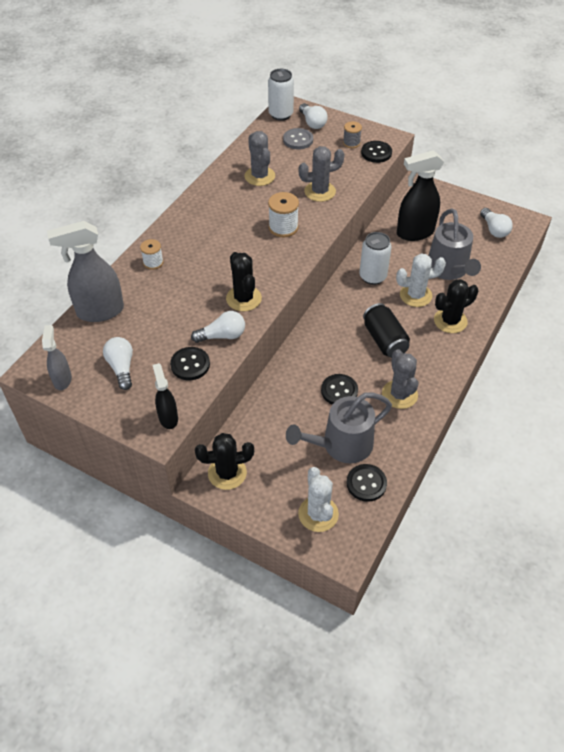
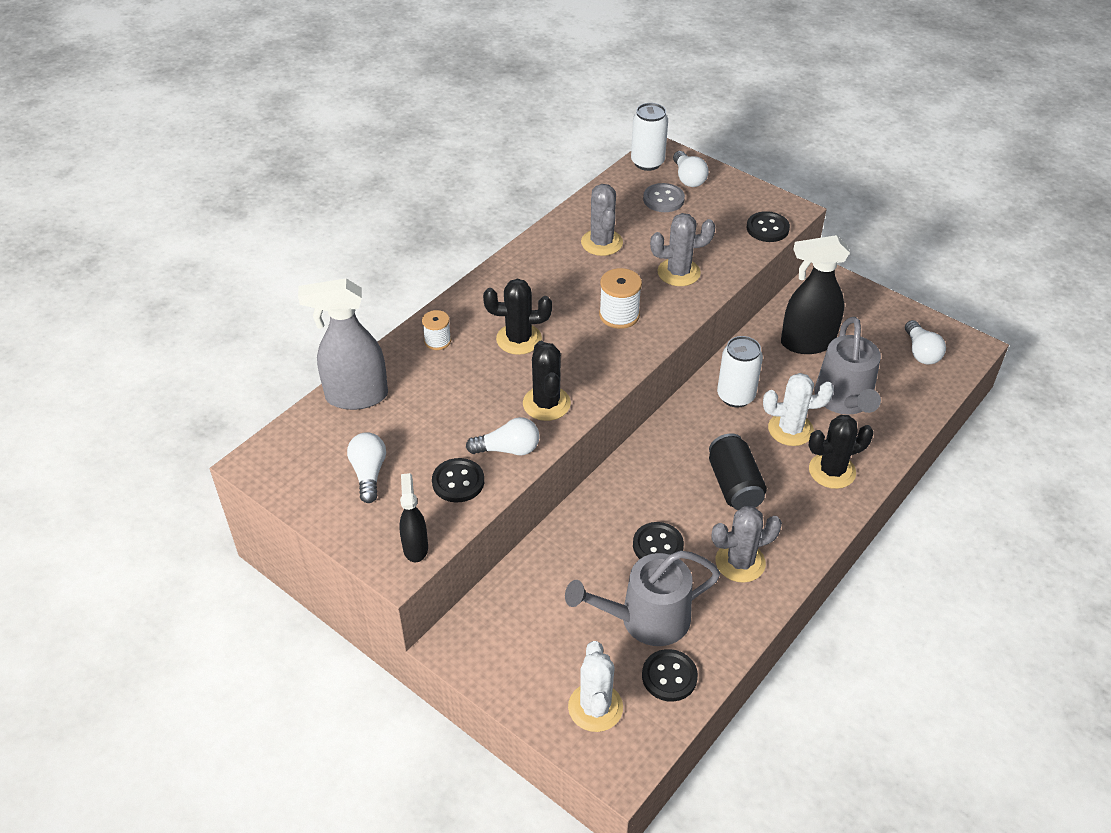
camera: 10 degrees right, 5 degrees down
(62, 379) = (291, 478): grey spray bottle -> none
(227, 473) = (484, 634): black cactus -> black cactus (519, 339)
(351, 143) = (736, 211): grey spool -> none
(399, 394) = (740, 562): grey cactus -> grey cactus turned 75 degrees clockwise

